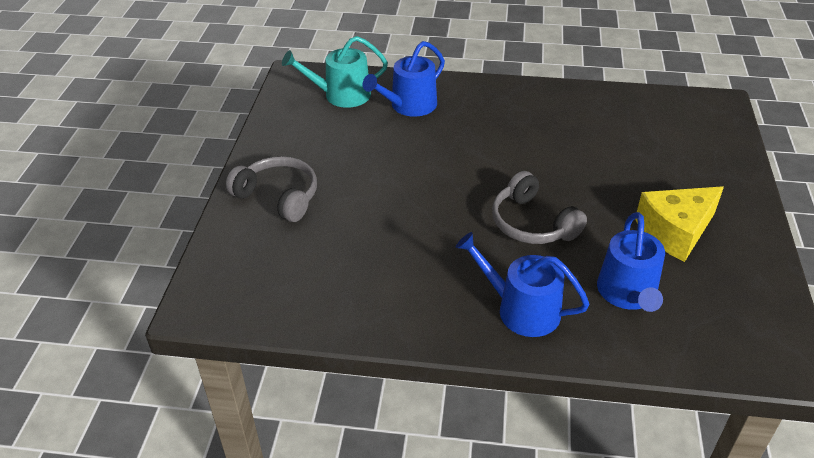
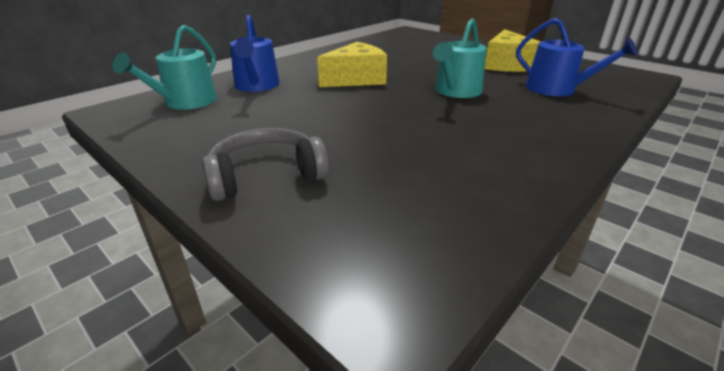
camera: 55 degrees left, 10 degrees down
(490, 149) = (356, 79): none -> yellow cheese
(521, 309) = (551, 121): blue watering can -> none
(532, 223) = (456, 91): grey headphones -> turquoise watering can

